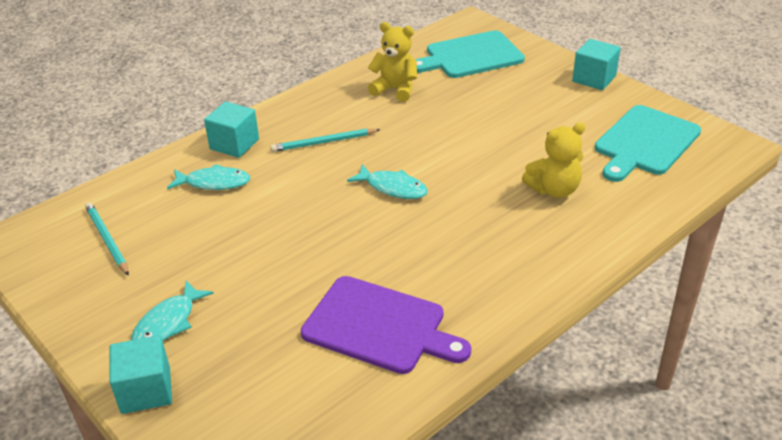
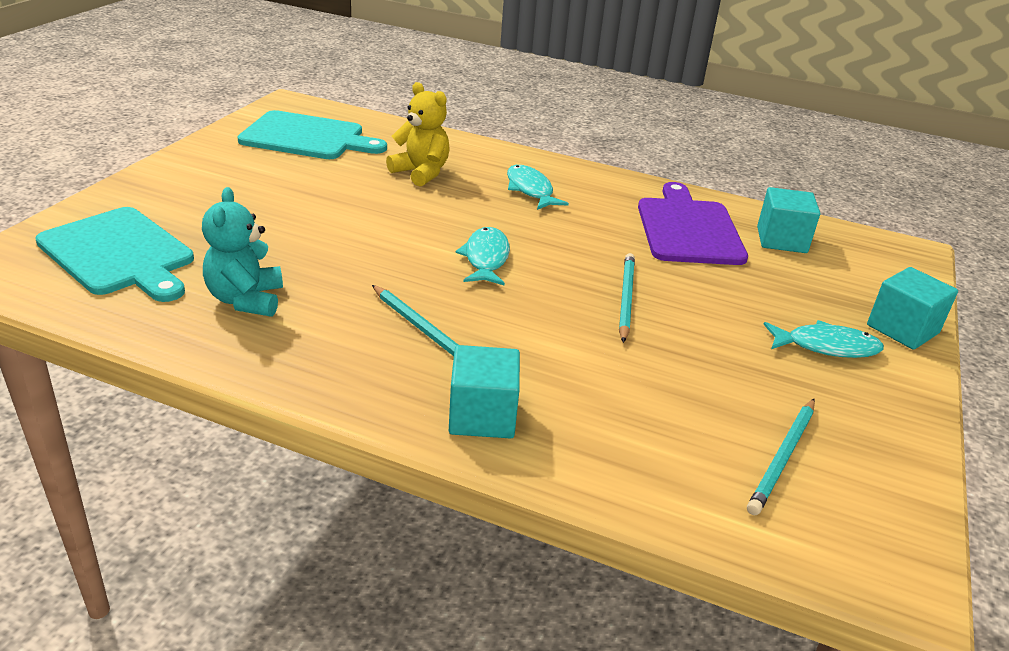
camera: 120 degrees left, 5 degrees down
(214, 183) = (586, 402): turquoise fish -> turquoise fish (530, 190)
(299, 239) = (625, 298): none -> turquoise pencil
(395, 89) = (246, 300): yellow teddy bear -> turquoise teddy bear
(594, 79) = (172, 167): turquoise cube -> turquoise cube (781, 240)

